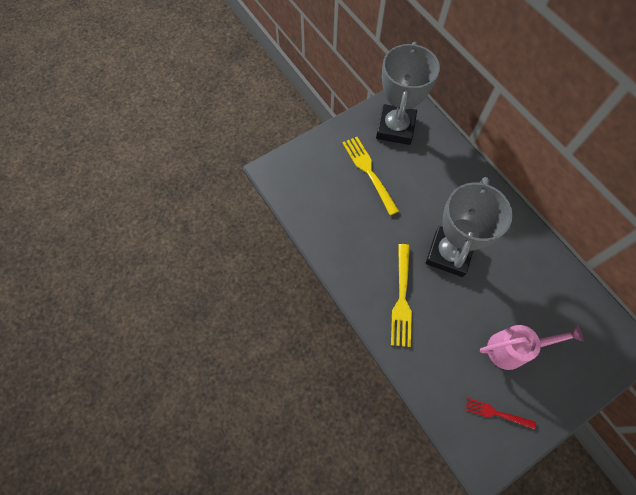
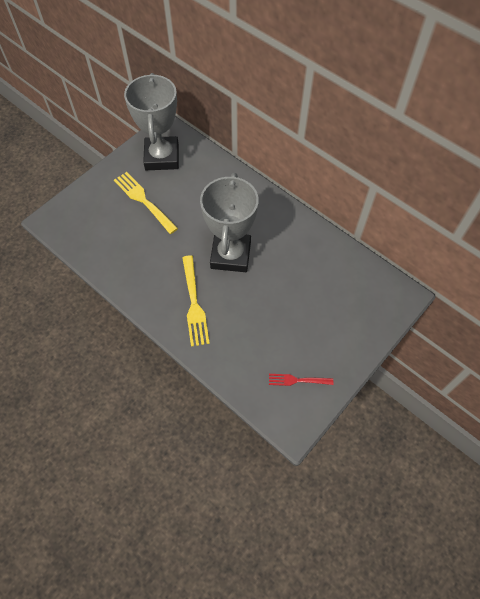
camera: 15 degrees left, 5 degrees down
(512, 349) = (302, 323): pink watering can -> none

